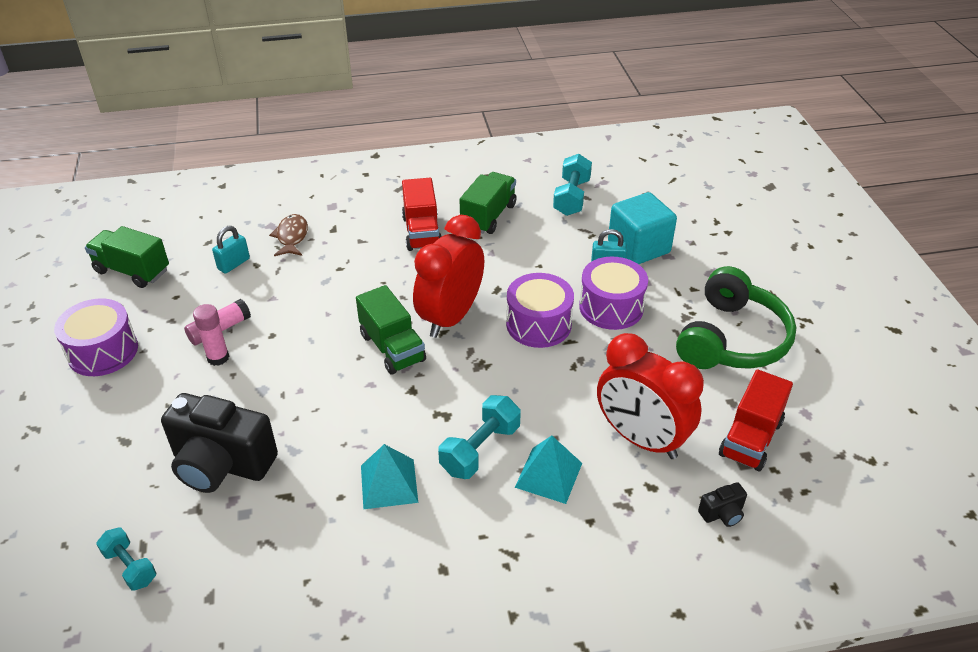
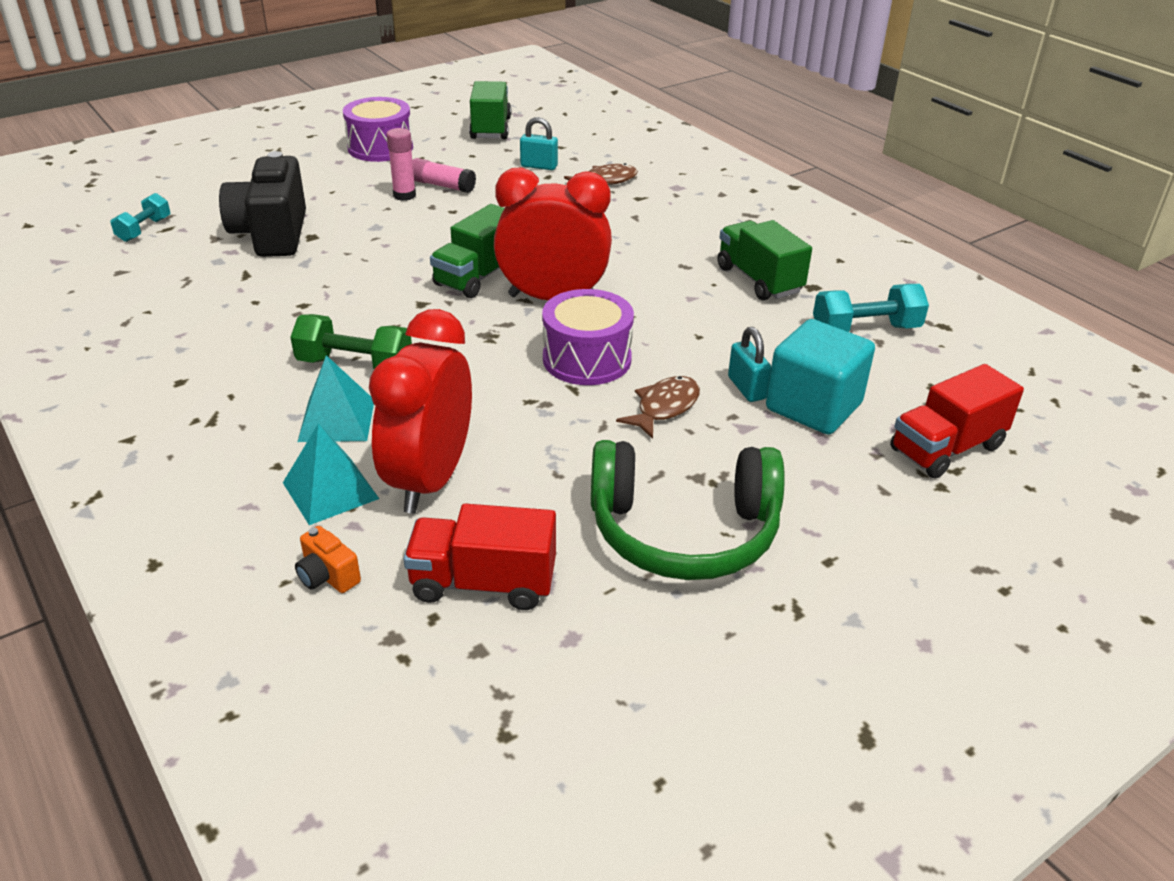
camera: 65 degrees right, 5 degrees down
(389, 483) = (282, 323): turquoise pyramid -> turquoise pyramid (330, 490)
(422, 232) = (685, 246): red truck -> red truck (946, 448)
(480, 449) = (355, 365): turquoise dumbbell -> green dumbbell
(488, 216) = (759, 280): green truck -> green truck turned 120 degrees counterclockwise
(611, 307) = (664, 407): purple drum -> brown fish
(722, 514) = (328, 576): black camera -> orange camera

